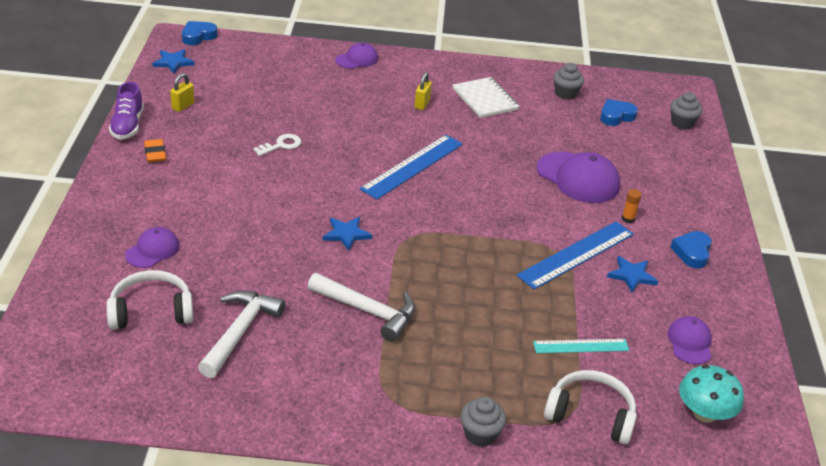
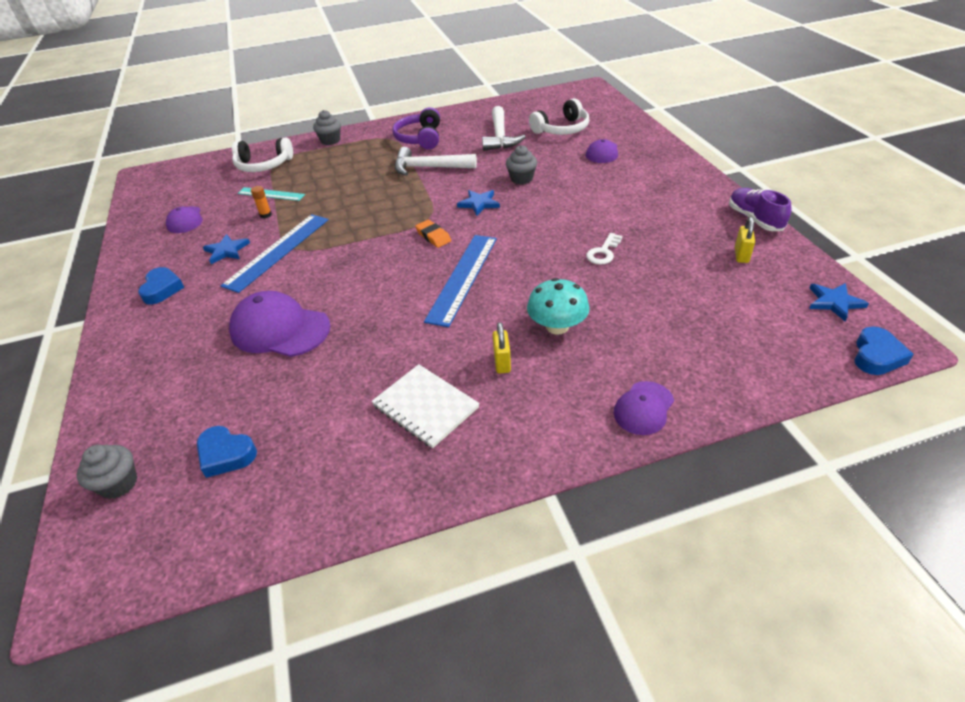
camera: 165 degrees right, 5 degrees up
(155, 153) = (695, 206): orange eraser -> orange eraser (433, 236)
(346, 378) = (420, 138): none -> purple headphones
(565, 93) = (308, 473): grey cupcake -> grey cupcake (521, 179)
(581, 346) = (271, 194): turquoise ruler -> turquoise ruler turned 45 degrees clockwise
(616, 116) = (226, 454): blue heart -> blue heart turned 75 degrees clockwise
(628, 219) = (224, 301): orange glue stick -> orange glue stick (265, 215)
(704, 413) = (185, 186): turquoise mushroom -> turquoise mushroom (557, 326)

